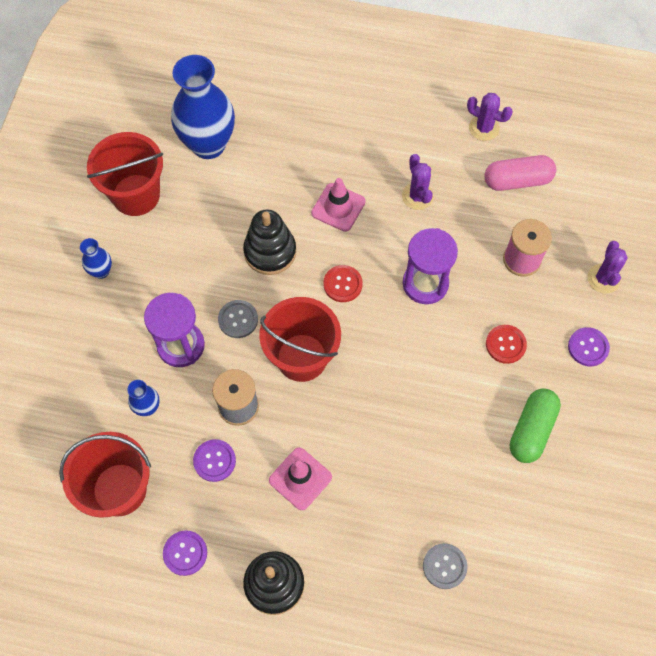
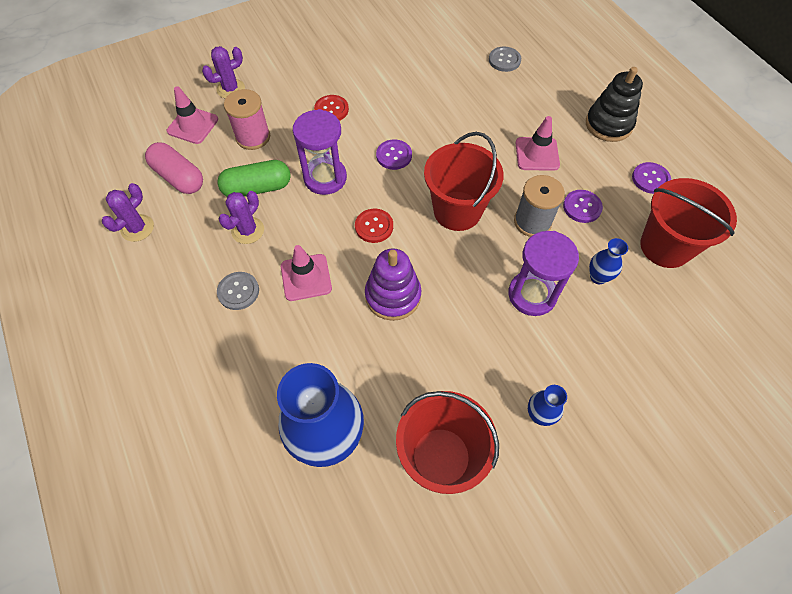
camera: 130 degrees left, 5 degrees down
(238, 319) = (471, 273): grey button -> grey button (238, 291)
(270, 252) = (393, 296): black stacking toy -> purple stacking toy
(484, 128) = (137, 228): purple cactus -> purple cactus turned 45 degrees clockwise
(532, 430) = (379, 68): green capsule -> green capsule (257, 188)
(575, 222) = (193, 125): none -> pink traffic cone
(588, 347) = (293, 71): purple button -> purple button (394, 155)

